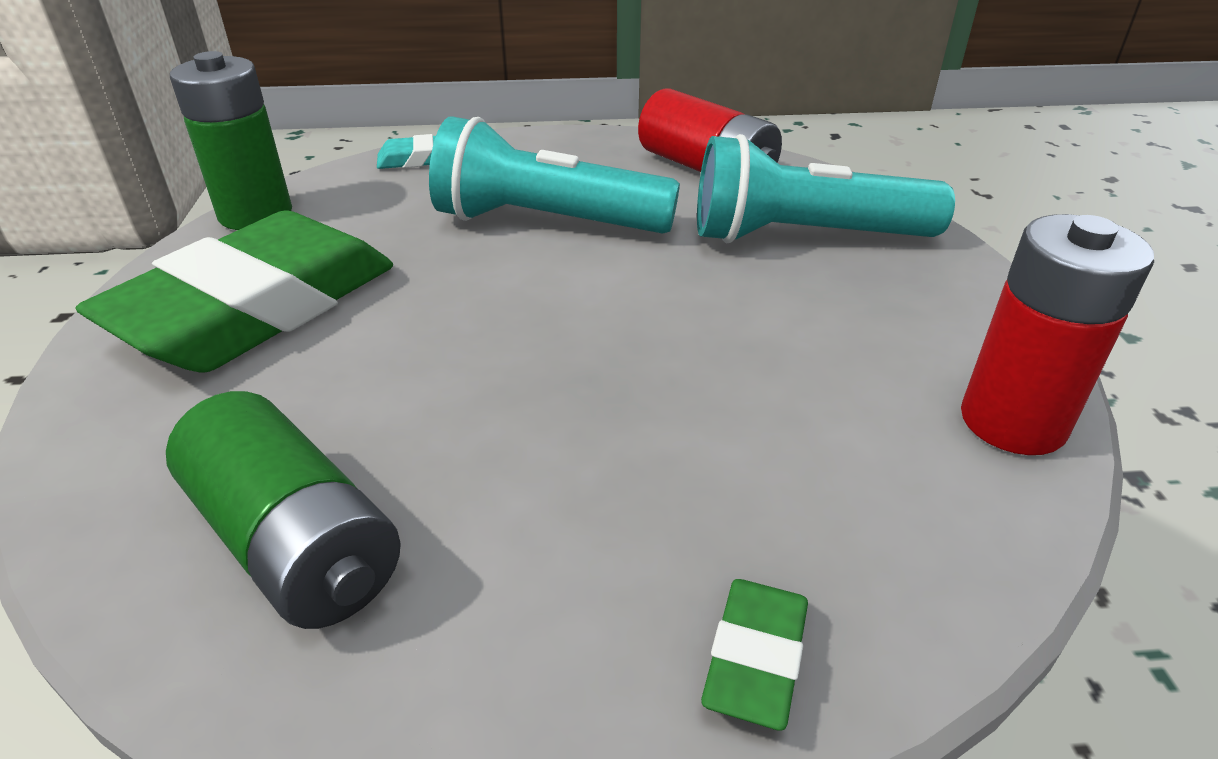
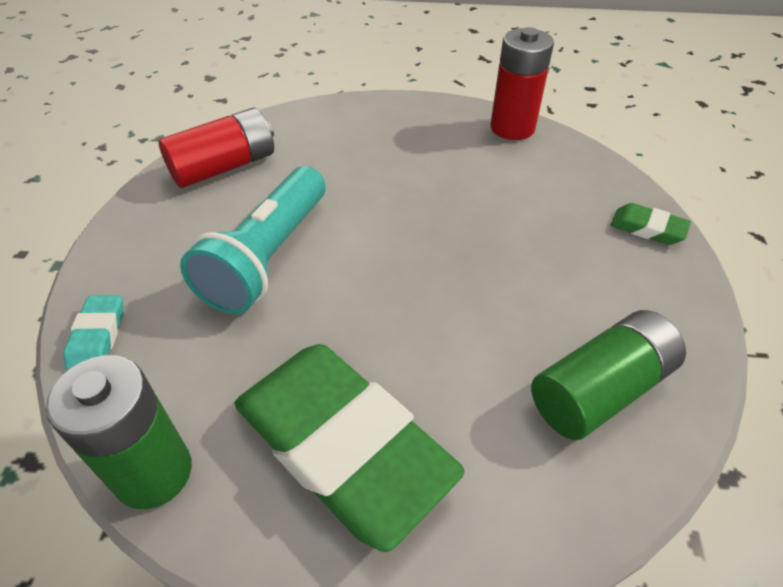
camera: 80 degrees left, 10 degrees up
(803, 237) = (336, 146): turquoise flashlight -> none

